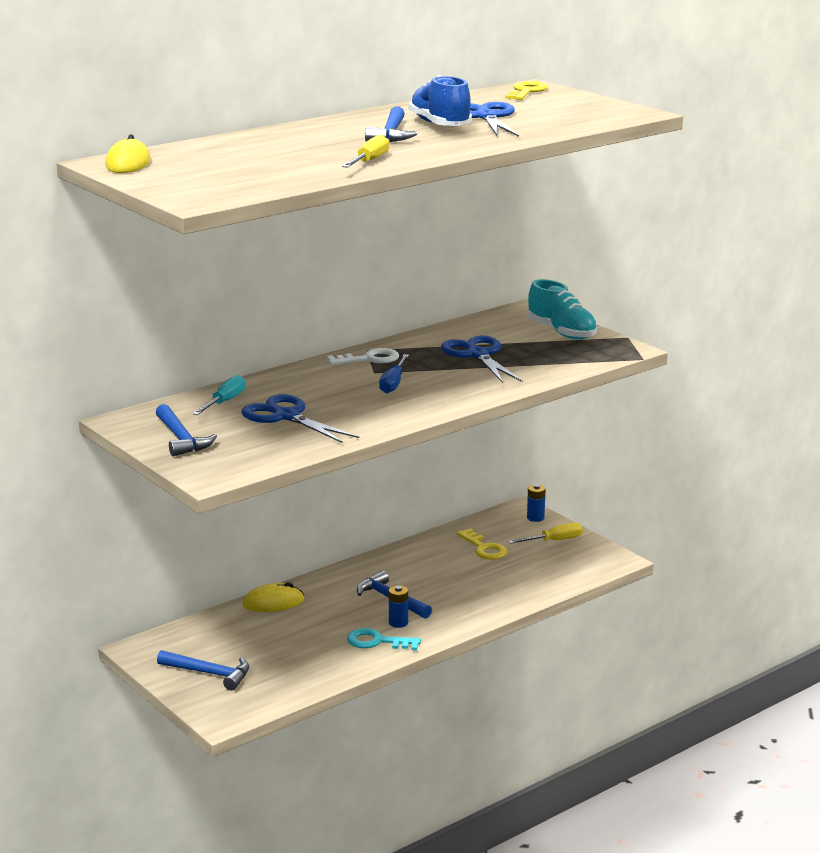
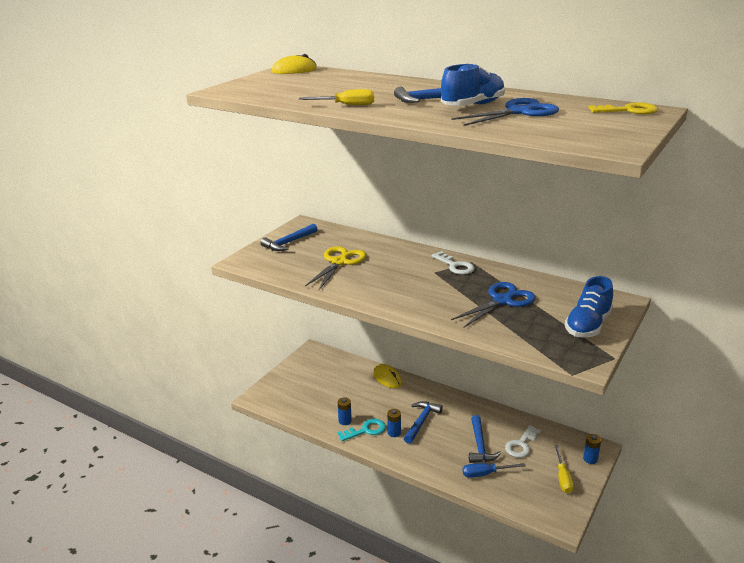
camera: 70 degrees right, 5 degrees up
(210, 673) = (299, 380): blue hammer -> blue hammer (480, 446)
(224, 402) = (349, 241): turquoise screwdriver -> none
(286, 416) = (339, 262): blue scissors -> yellow scissors
(344, 653) = (345, 421): none -> blue battery
(377, 641) = (366, 430): turquoise key -> turquoise key turned 75 degrees clockwise
(393, 383) = (420, 282): blue screwdriver -> blue screwdriver (485, 474)
(484, 548) = (521, 445): yellow key -> white key
(554, 541) = (563, 478): yellow screwdriver -> yellow screwdriver turned 45 degrees clockwise
(562, 332) = (588, 325): turquoise shoe -> blue shoe

